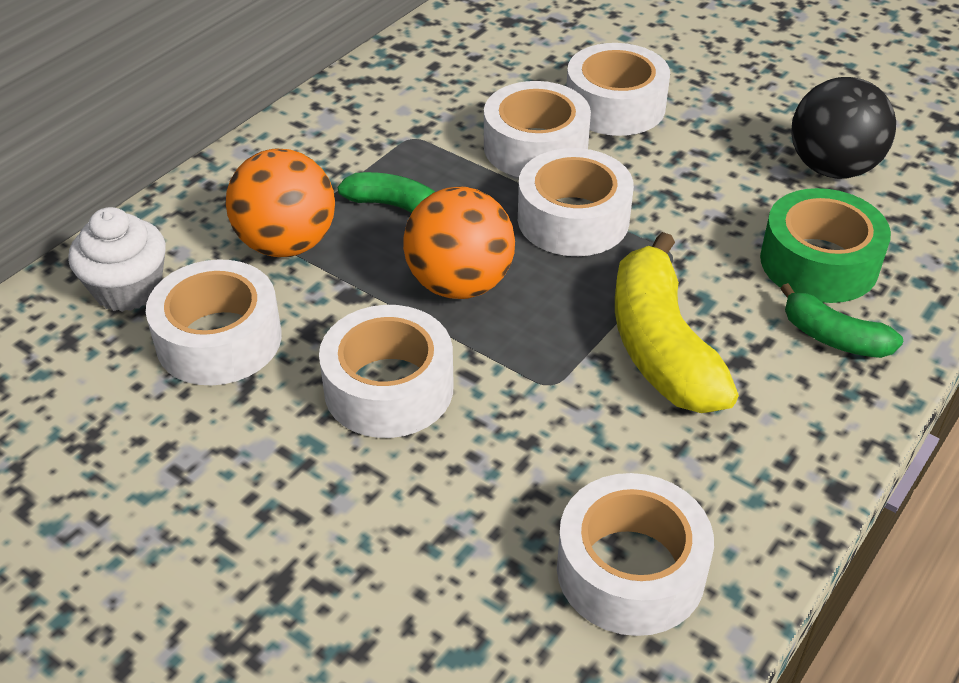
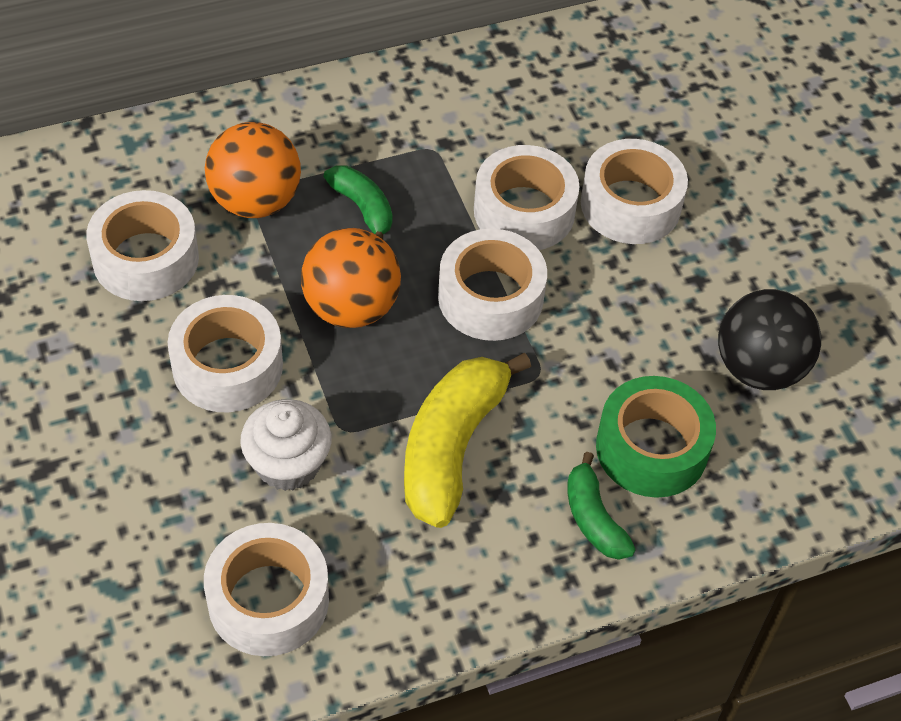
camera: 30 degrees right, 10 degrees up
(128, 289) = (117, 180): white cupcake -> white cupcake (288, 464)

